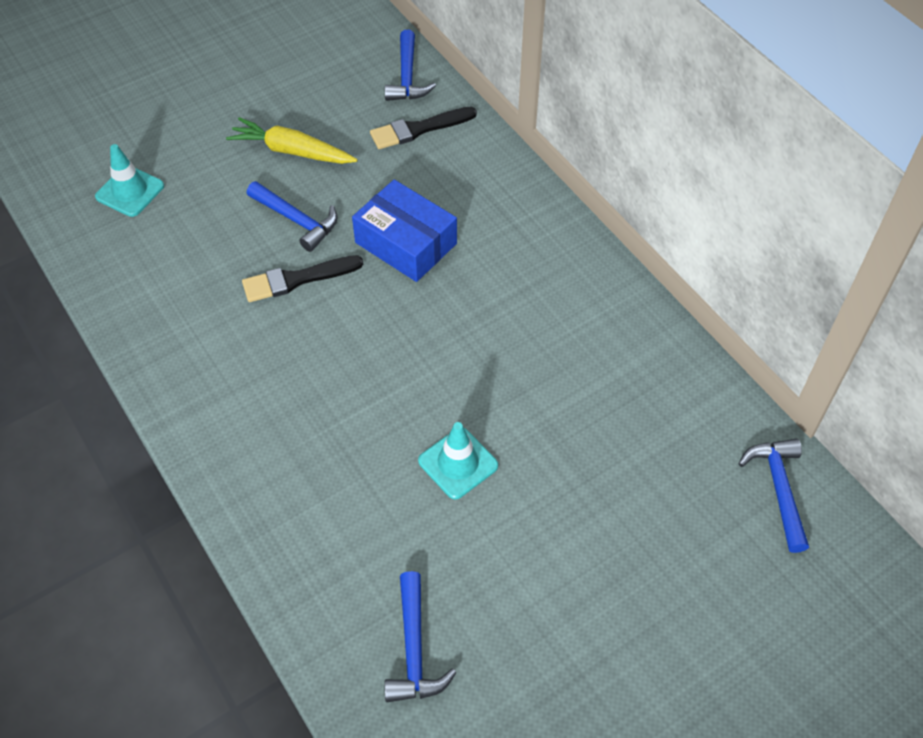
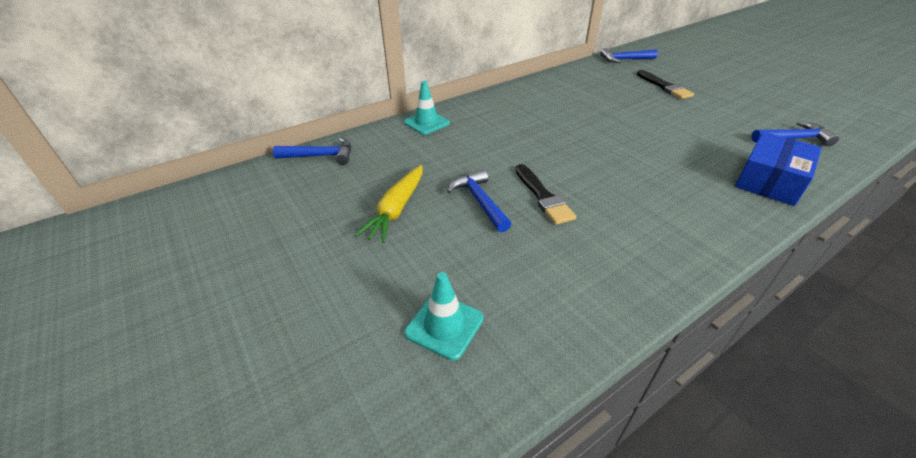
camera: 90 degrees left, 15 degrees down
(296, 220) = (479, 201): blue hammer -> blue hammer turned 60 degrees counterclockwise
(406, 243) = (497, 151): blue box -> blue box (770, 180)
(418, 129) = (382, 149): black brush -> black brush (664, 86)
(458, 463) = (665, 129): turquoise traffic cone -> turquoise traffic cone (426, 123)

